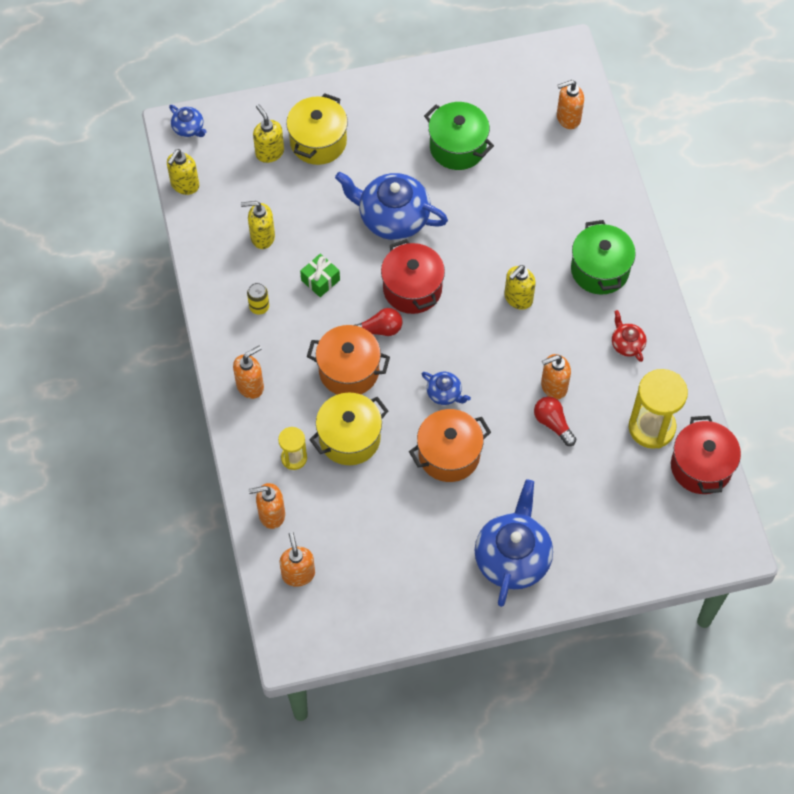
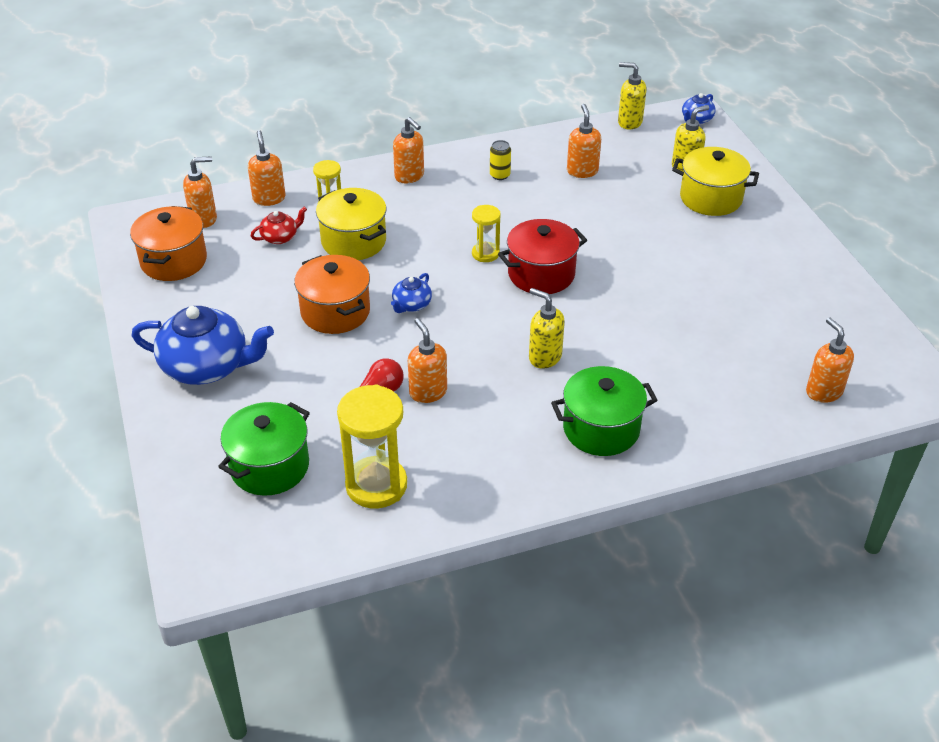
camera: 85 degrees right, 20 degrees down
(262, 237) = (582, 171): yellow soap dispenser -> orange soap dispenser
(320, 280) = (539, 211): green gift -> none
(349, 370) = (433, 236): orange pot -> orange pot (174, 261)
(379, 330) = (485, 253): red light bulb -> yellow hourglass
(392, 217) = (630, 255): blue teapot -> none
(457, 147) = (742, 299): green pot -> green pot (269, 466)
(627, 344) = (496, 458): red teapot -> red teapot (280, 237)
(701, 467) = (320, 537): red pot -> none

